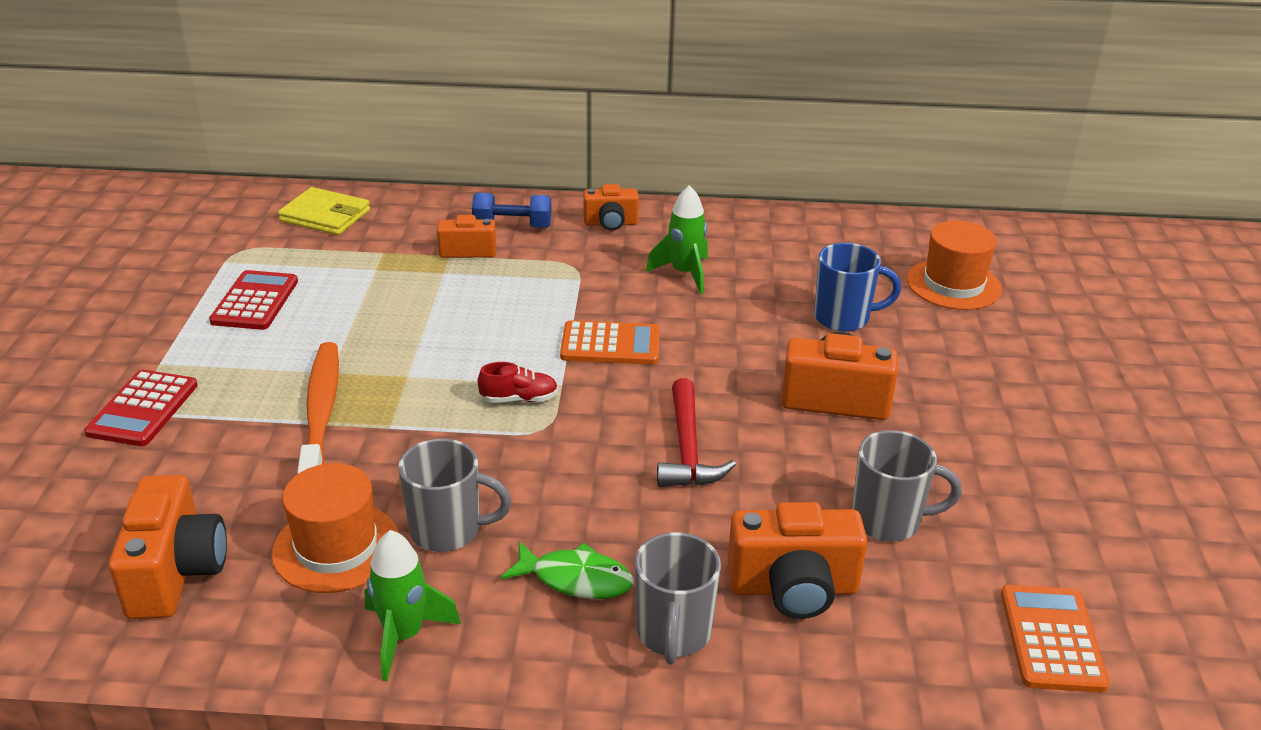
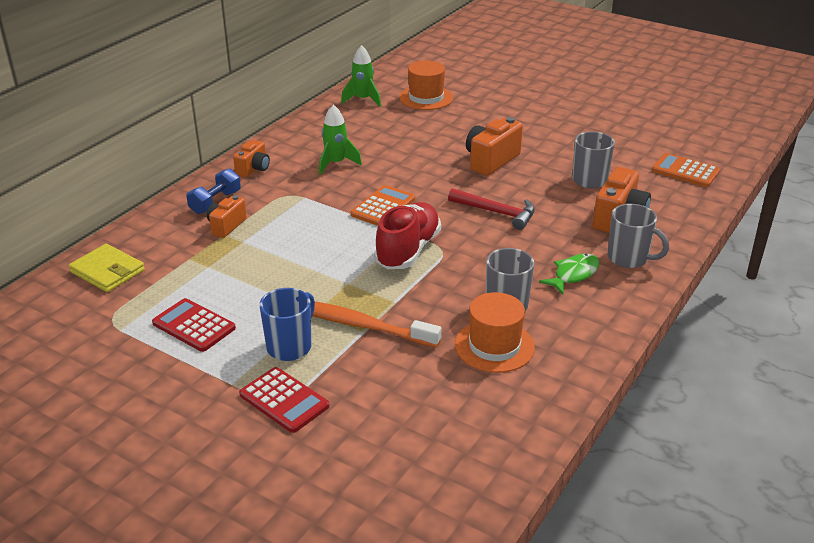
camera: 60 degrees left, 0 degrees up
(176, 573) = (475, 412): orange camera -> none
(325, 216) = (107, 271): yellow wallet -> yellow wallet turned 75 degrees clockwise
(404, 636) = (582, 338): green rocket -> green rocket (363, 100)
(519, 399) = (408, 250): red shoe -> red shoe, size x2.09
(843, 318) = (426, 135): blue mug -> blue mug (290, 346)

